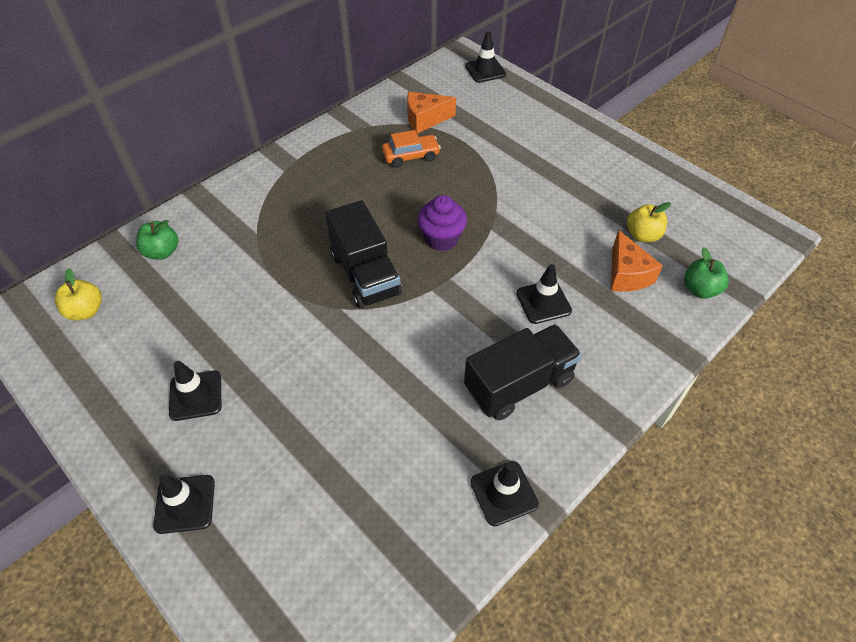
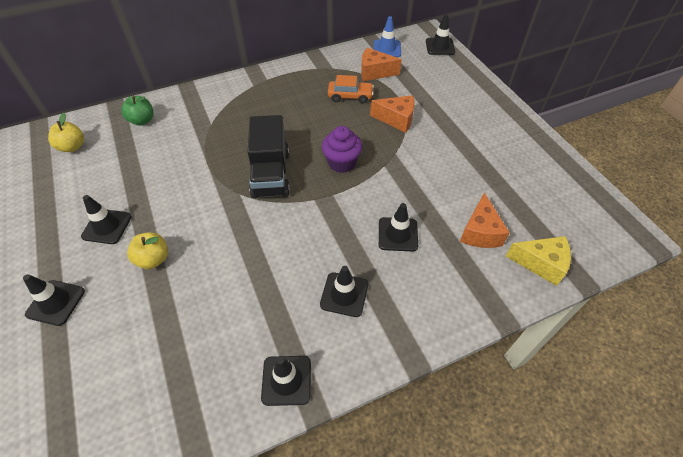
camera: 20 degrees right, 0 degrees up
(425, 86) = (387, 49): none -> blue traffic cone
(478, 171) = (396, 119): none -> orange cheese
(519, 384) = (344, 294): black truck -> black traffic cone
(642, 235) = (509, 204): yellow apple -> yellow apple (153, 259)
(700, 289) = (540, 263): green apple -> yellow cheese

